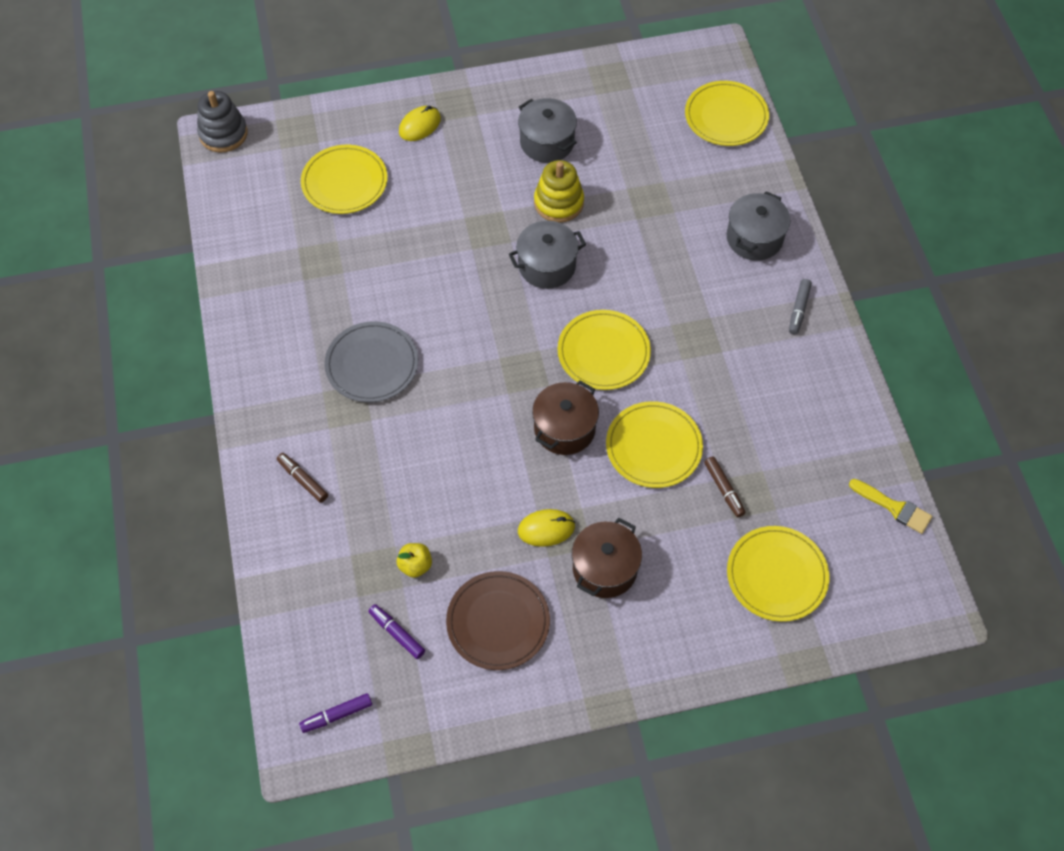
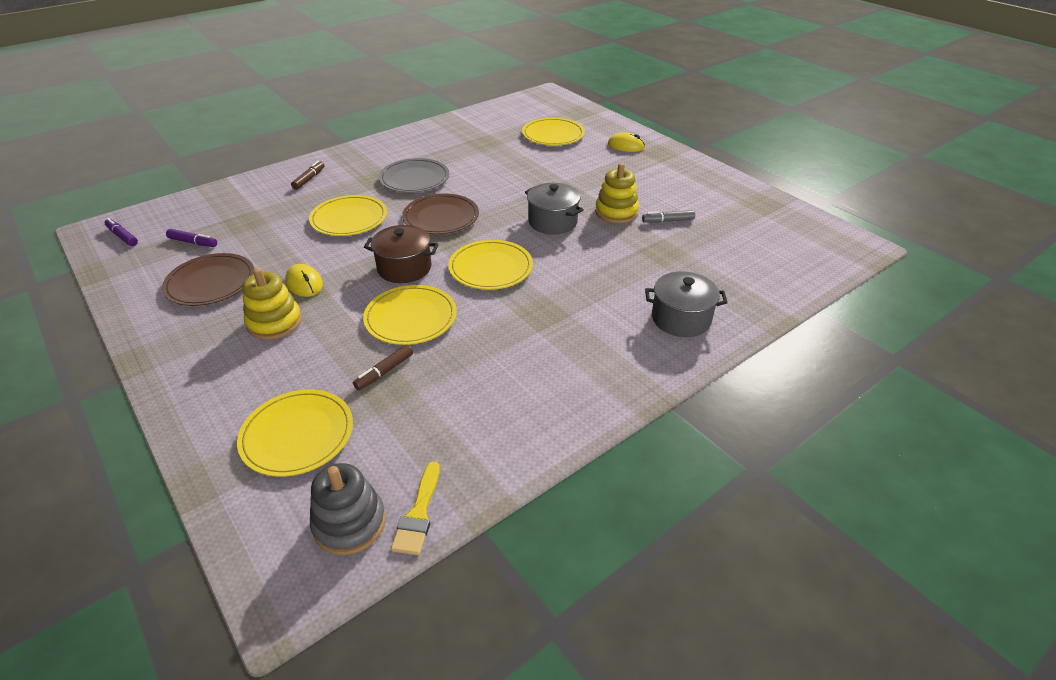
camera: 65 degrees right, 20 degrees down
(223, 134) = (552, 94): grey stacking toy -> grey stacking toy (349, 523)
(397, 633) = (193, 242): purple marker -> purple marker turned 90 degrees clockwise
(415, 565) = (253, 235): yellow apple -> none
(479, 364) = (441, 217): none -> brown plate
(547, 142) = (667, 193): grey pot -> none
(604, 568) = (274, 322): brown pot -> yellow stacking toy
(726, 116) = (796, 268): yellow plate -> yellow plate (349, 219)
(798, 309) = (624, 369): grey marker -> grey marker (668, 221)

